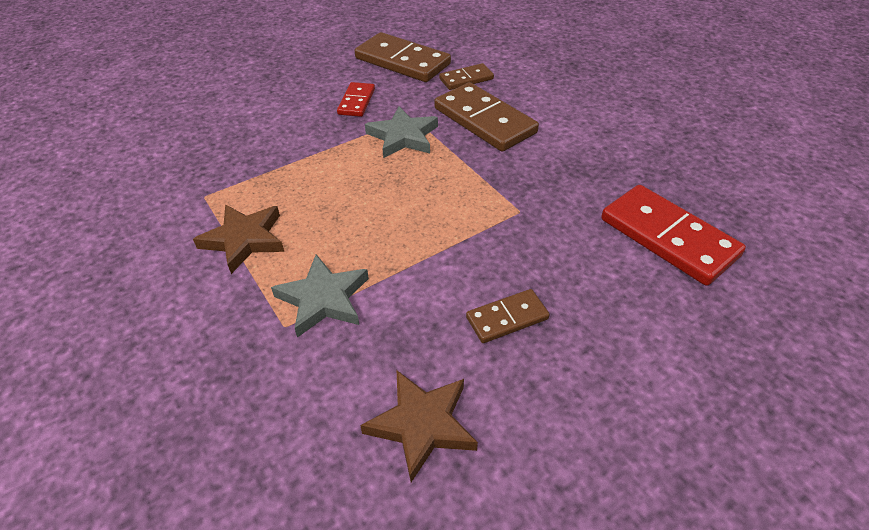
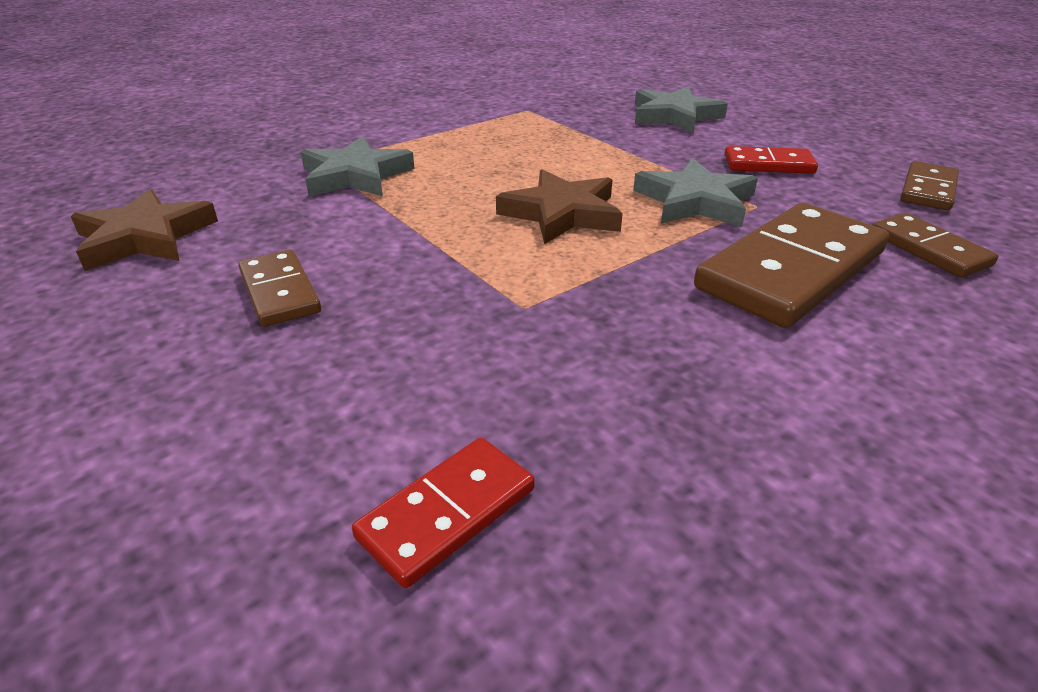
camera: 85 degrees right, 10 degrees down
(244, 239) = (456, 132): brown star -> brown star (562, 213)
(256, 123) = (674, 116): none -> grey star
(402, 61) = (928, 190): brown domino -> brown domino, size x0.54
(668, 237) = (447, 513): red domino -> red domino, size x0.54

